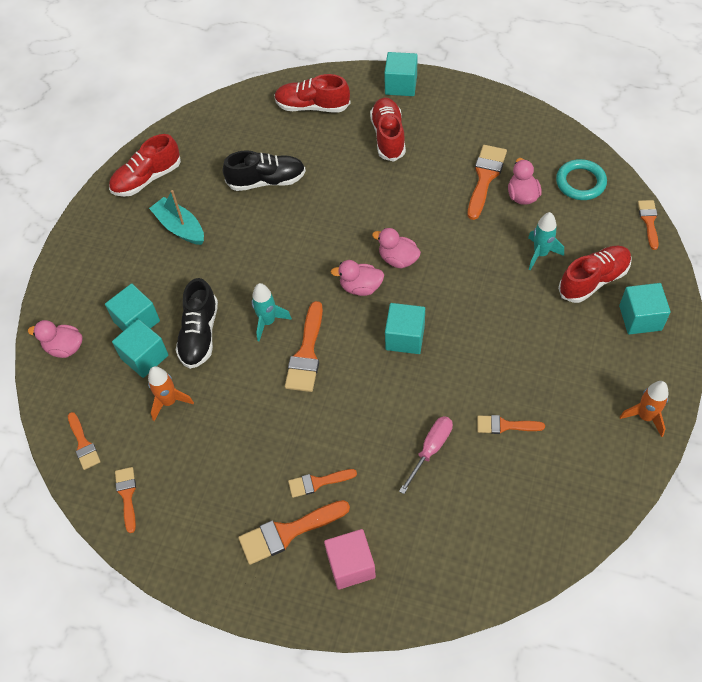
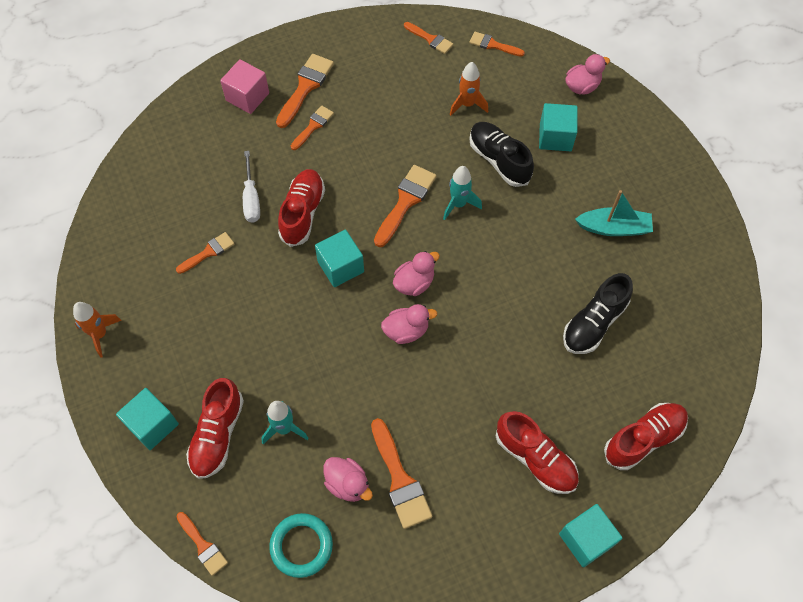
camera: 135 degrees right, 5 degrees up
(144, 357) = (519, 119): turquoise cube -> none
(147, 179) = (694, 249): red shoe -> red shoe (302, 213)
(306, 353) = (405, 202): orange brush -> orange brush turned 60 degrees clockwise
(430, 449) = (251, 198): pink screwdriver -> white screwdriver

